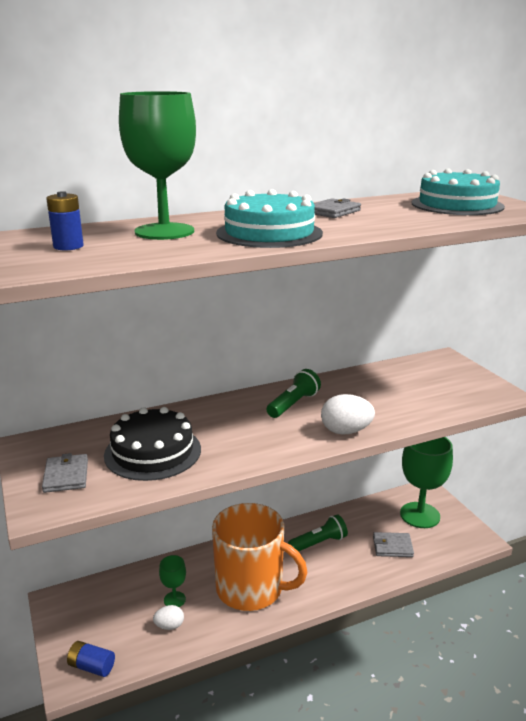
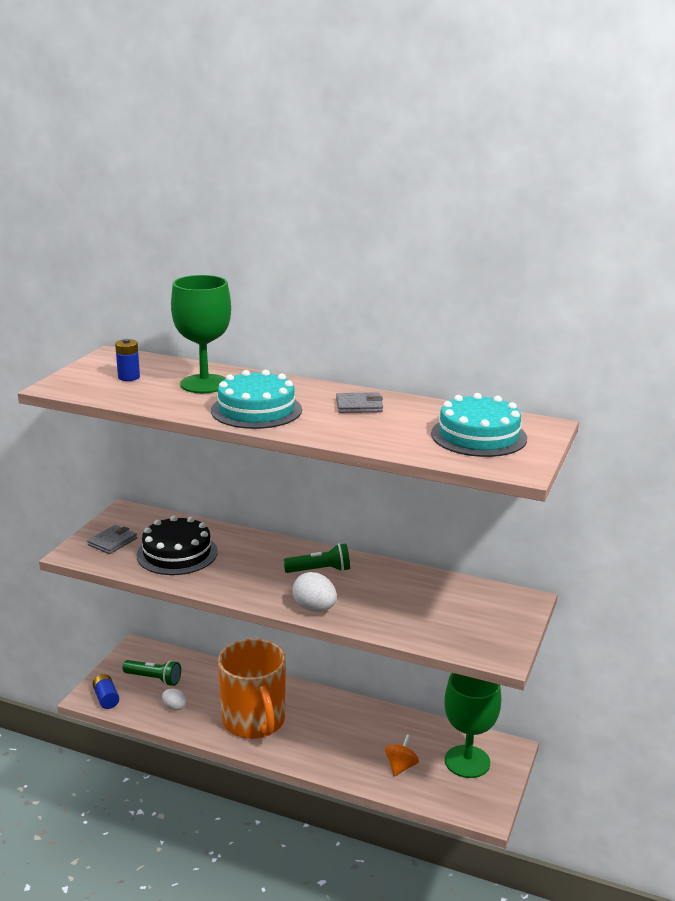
camera: 45 degrees right, 0 degrees up
(174, 599) = (199, 694): green goblet -> none
(319, 543) = (348, 725): green flashlight -> green flashlight (154, 679)
(392, 547) = (401, 766): grey wallet -> orange spinning top

